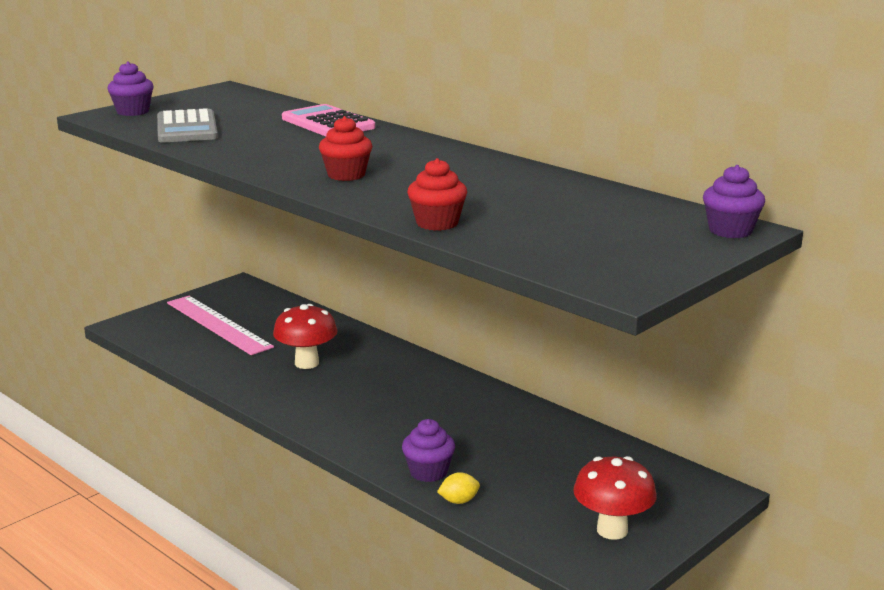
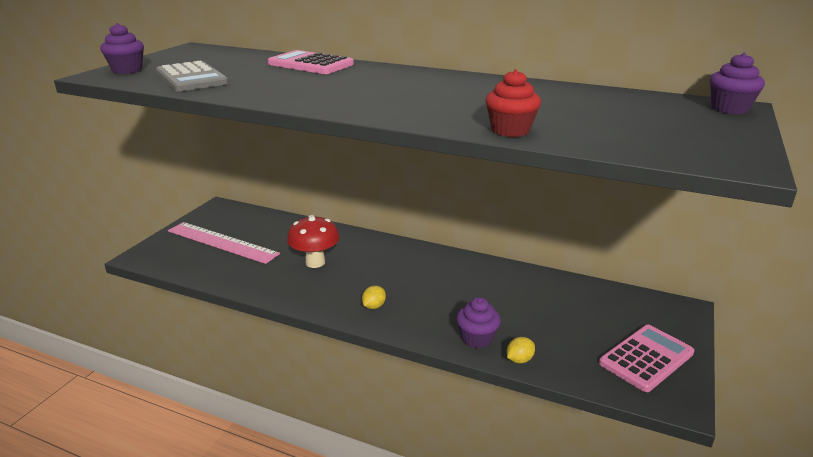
camera: 20 degrees left, 5 degrees up
(338, 419) = (374, 306): none -> yellow lemon
(346, 175) = (378, 100): red cupcake -> none
(612, 530) = (646, 358): red mushroom -> pink calculator

